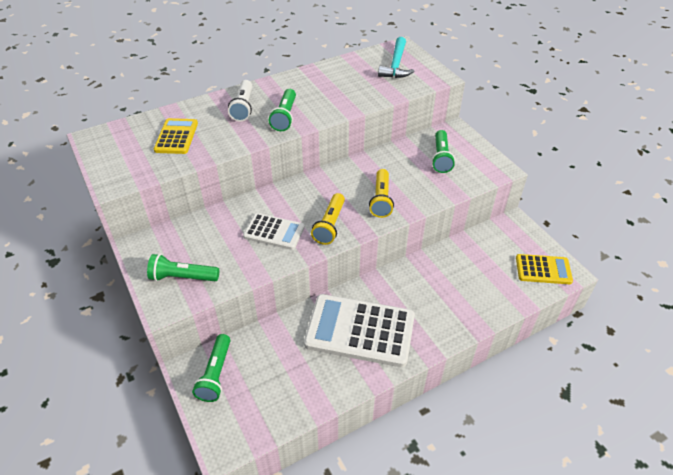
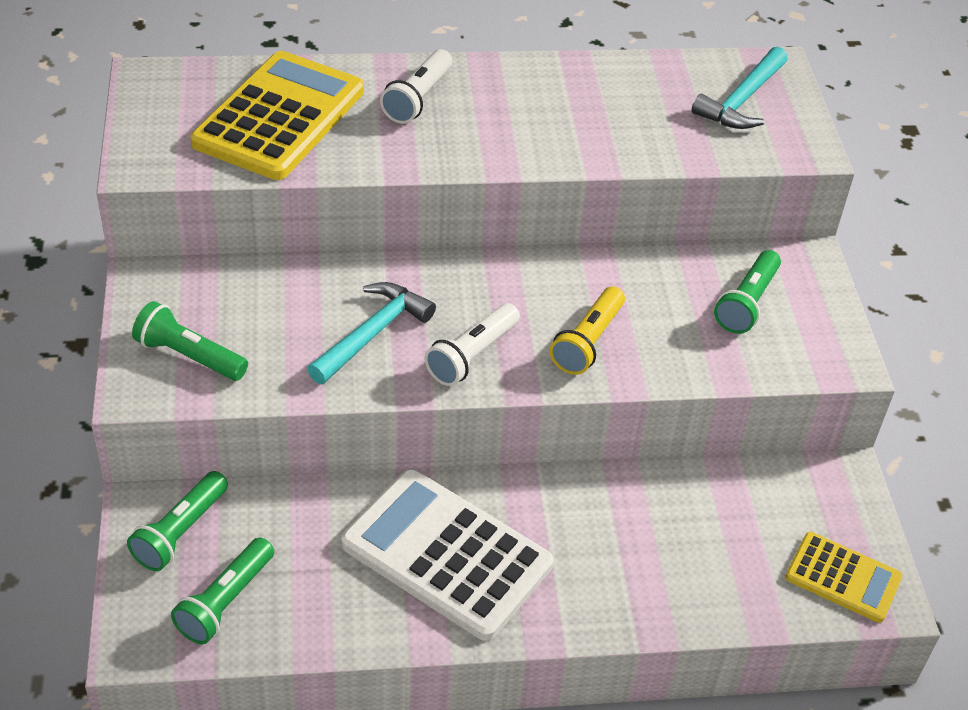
camera: 20 degrees right, 0 degrees up
(176, 137) = (279, 117): yellow calculator -> yellow calculator, size x1.81
(274, 232) = (372, 334): white calculator -> turquoise hammer
(285, 117) = (478, 138): green flashlight -> green flashlight (225, 601)
(330, 225) = (472, 355): yellow flashlight -> white flashlight

